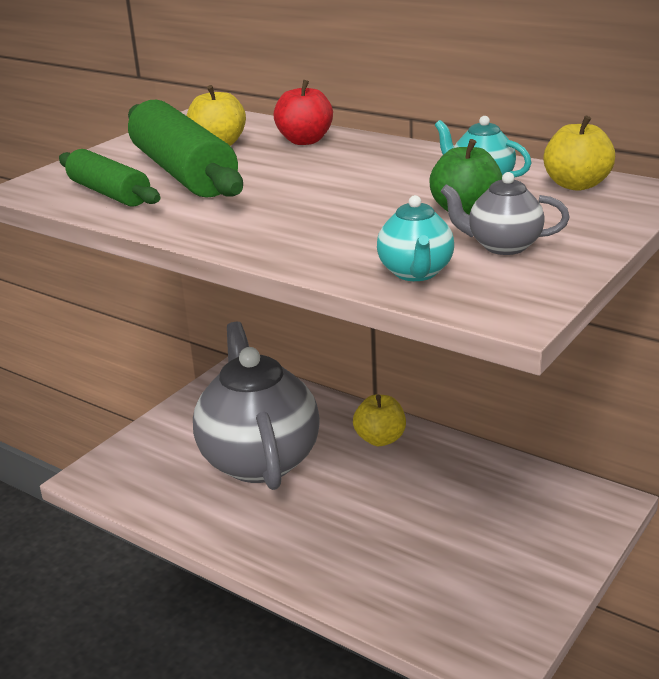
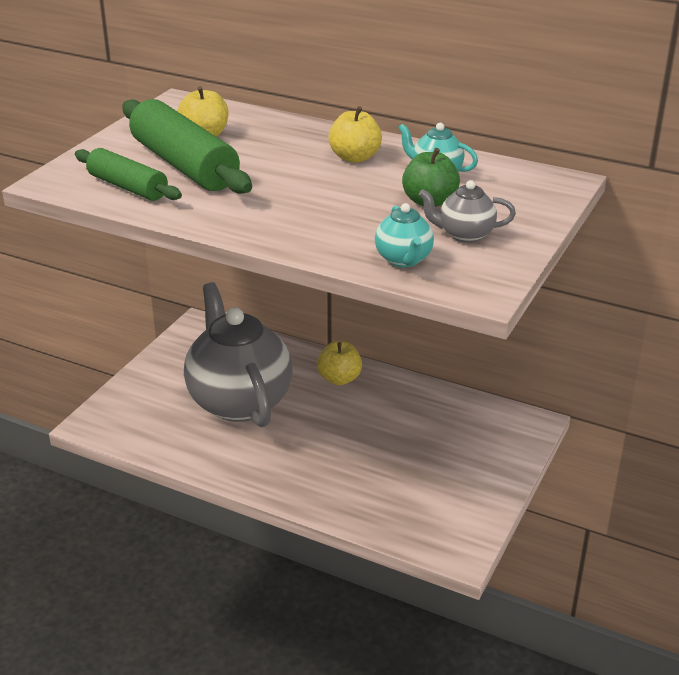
camera: 10 degrees left, 5 degrees up
(305, 141) = (279, 131): red apple -> none
(576, 185) = (511, 176): yellow apple -> yellow apple (355, 157)

